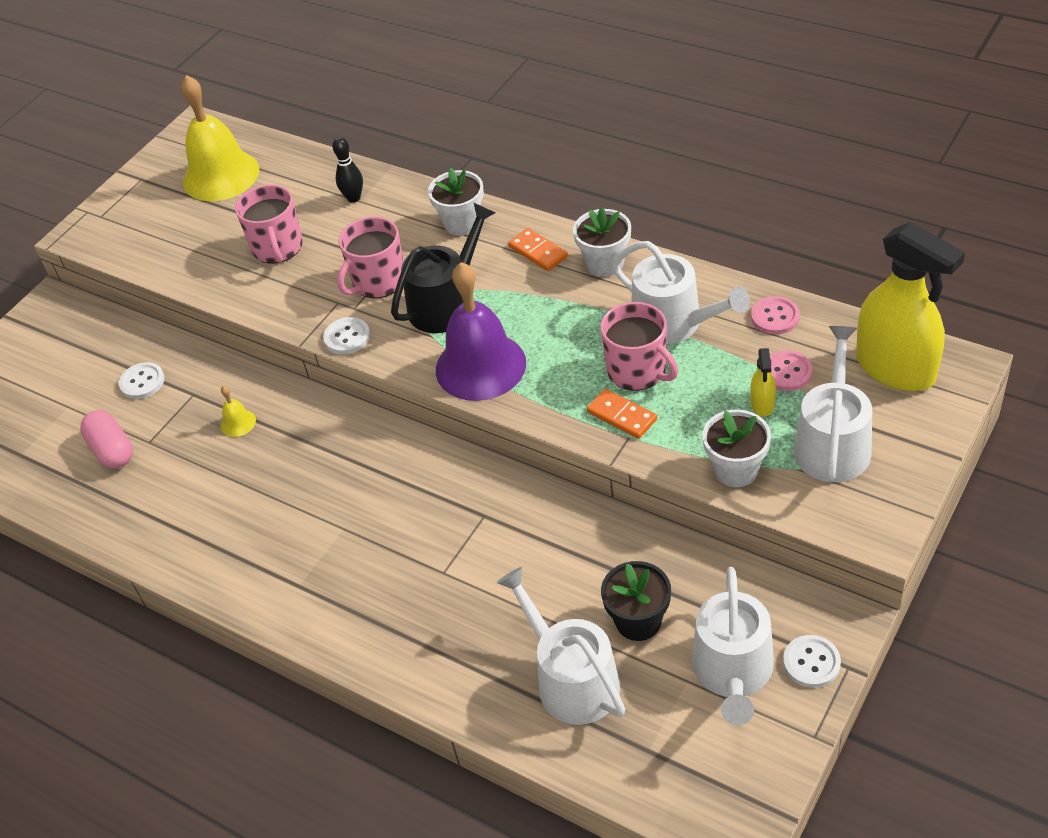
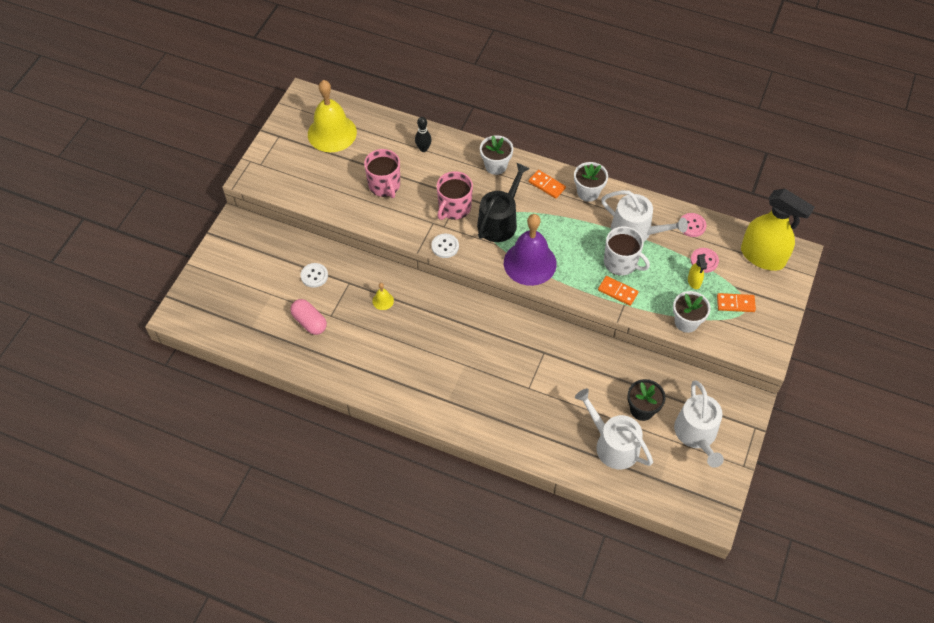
camera: 15 degrees left, 10 degrees up
(638, 371) = (621, 263): pink mug -> white mug
(811, 662) = (736, 426): white button -> none
(832, 443) = (735, 303): white watering can -> orange domino

